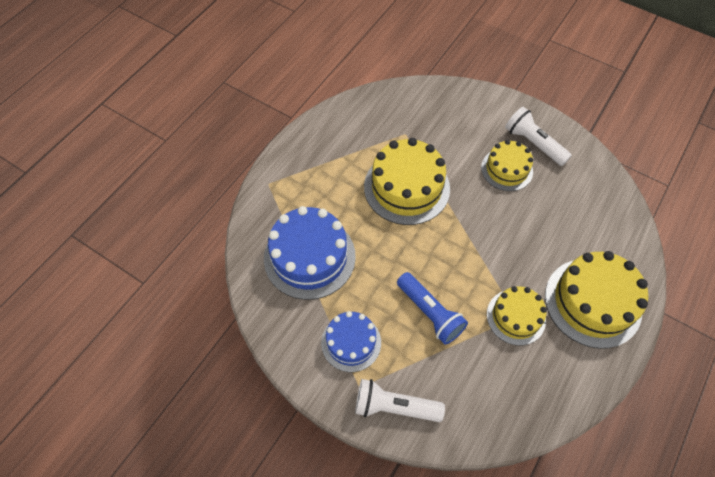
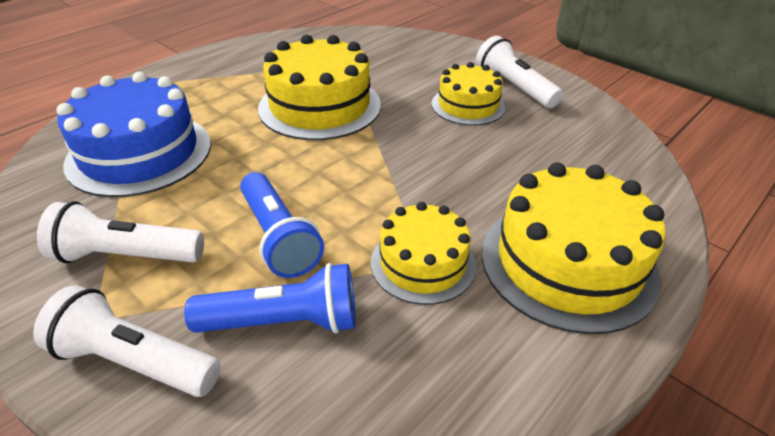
camera: 10 degrees right, 20 degrees down
(351, 342) = (126, 256): blue cake -> white flashlight
(457, 369) = (284, 321): none -> blue flashlight

